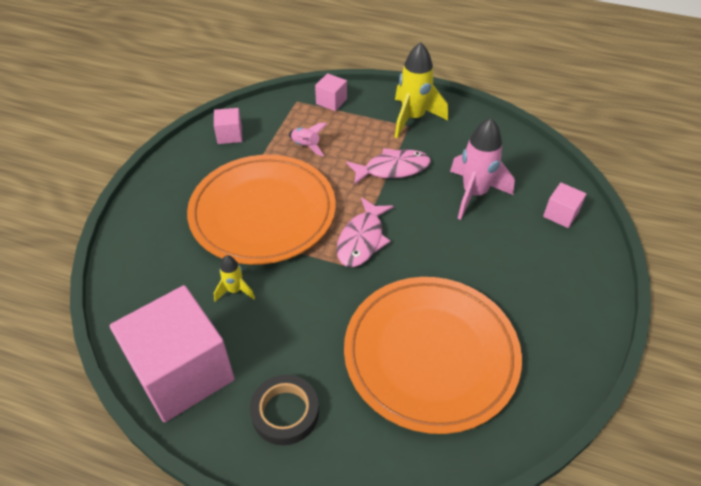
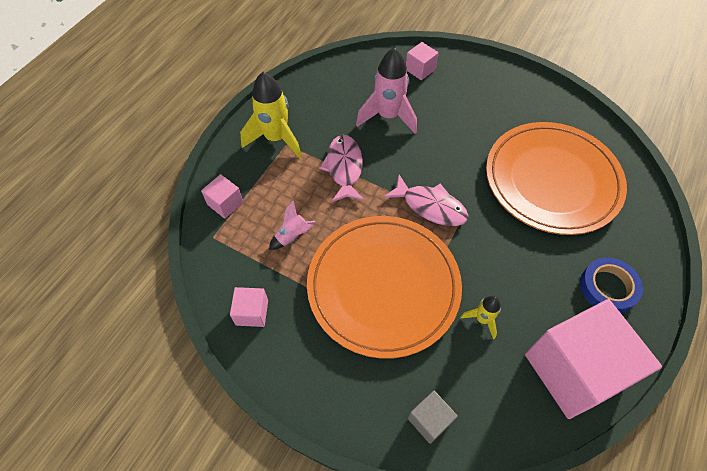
camera: 80 degrees left, 10 degrees up
(136, 257) = (429, 420): none -> grey cube
(285, 412) = (608, 287): black tape -> blue tape

